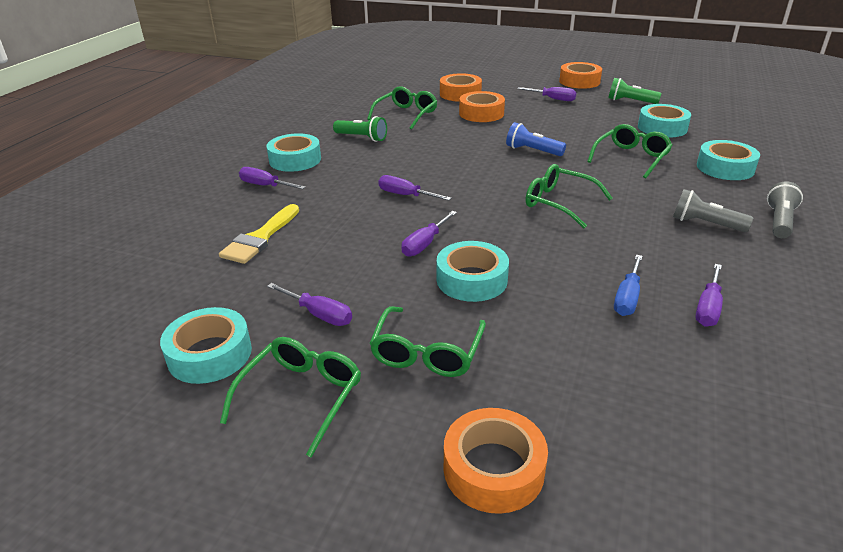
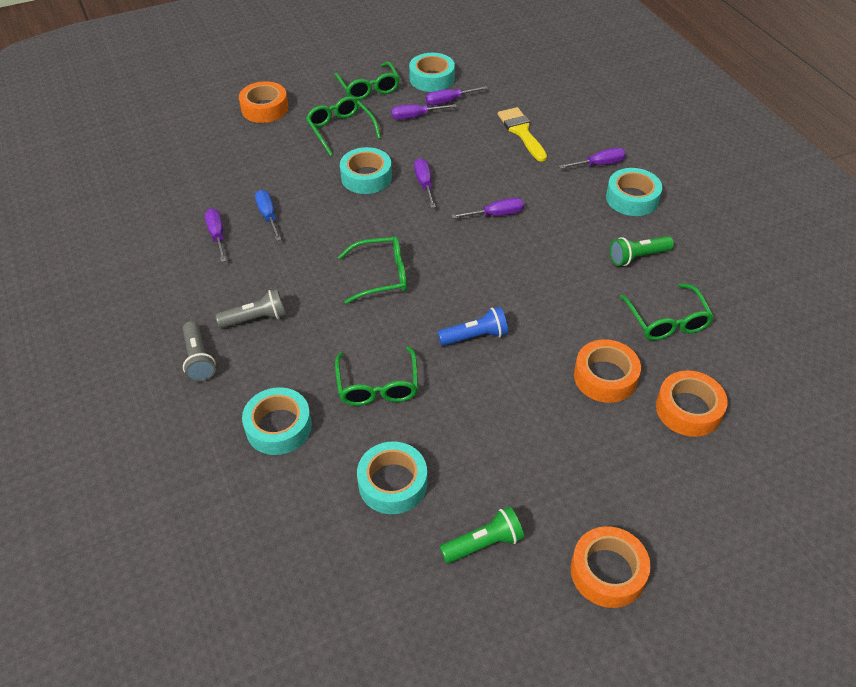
camera: 135 degrees right, 15 degrees up
(552, 99) = (578, 476): purple screwdriver -> purple screwdriver (449, 101)

